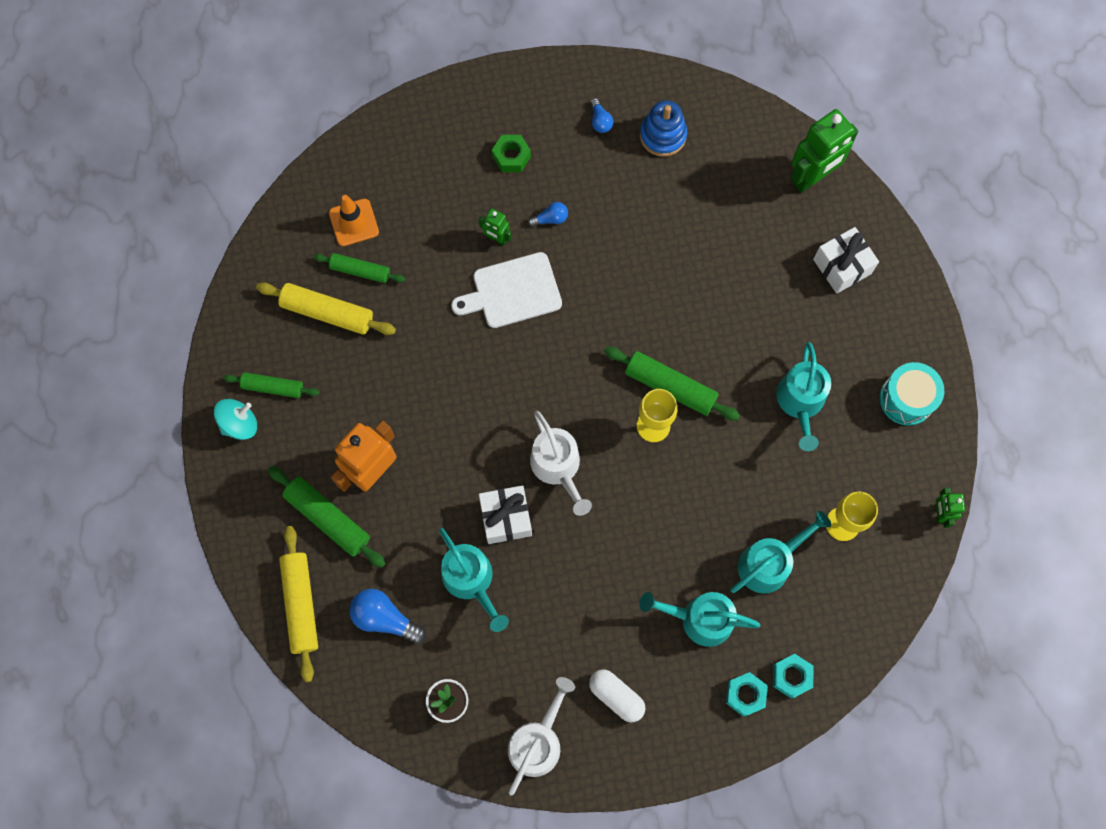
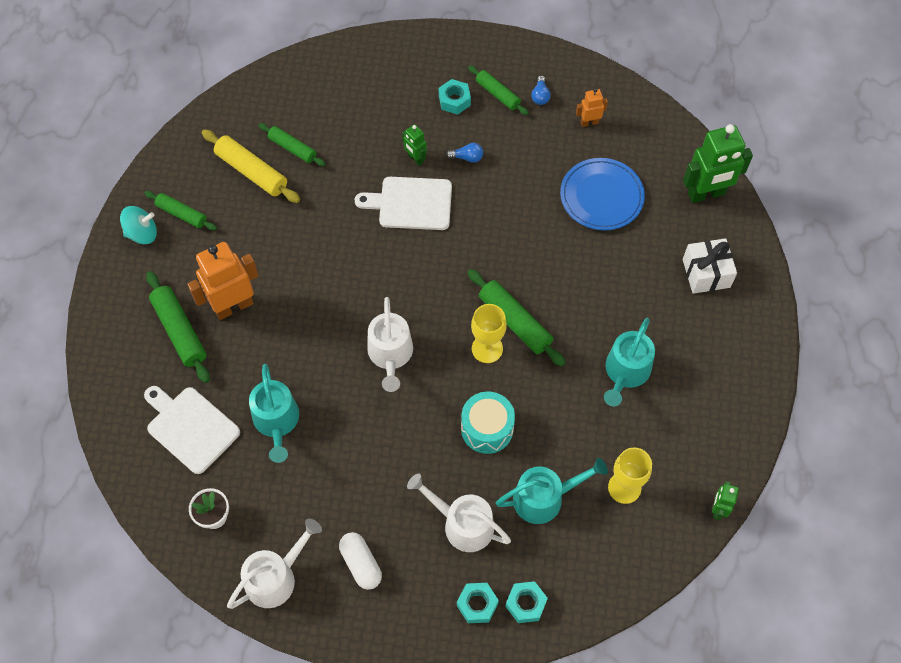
camera: 20 degrees right, 10 degrees down
(301, 604) = (126, 391): yellow rolling pin -> none
(354, 222) = (303, 110): orange traffic cone -> none
(385, 618) = (190, 427): blue light bulb -> white cutting board
(506, 518) = (328, 381): white gift -> none
(511, 156) = (454, 100): green nut -> turquoise nut
(554, 134) = (497, 94): none -> green rolling pin
(663, 135) = (589, 122): blue stacking toy -> orange robot
(700, 619) = (462, 524): turquoise watering can -> white watering can
(706, 217) = (601, 196): none -> blue plate
(906, 399) = (723, 401): turquoise drum -> turquoise drum (487, 428)

